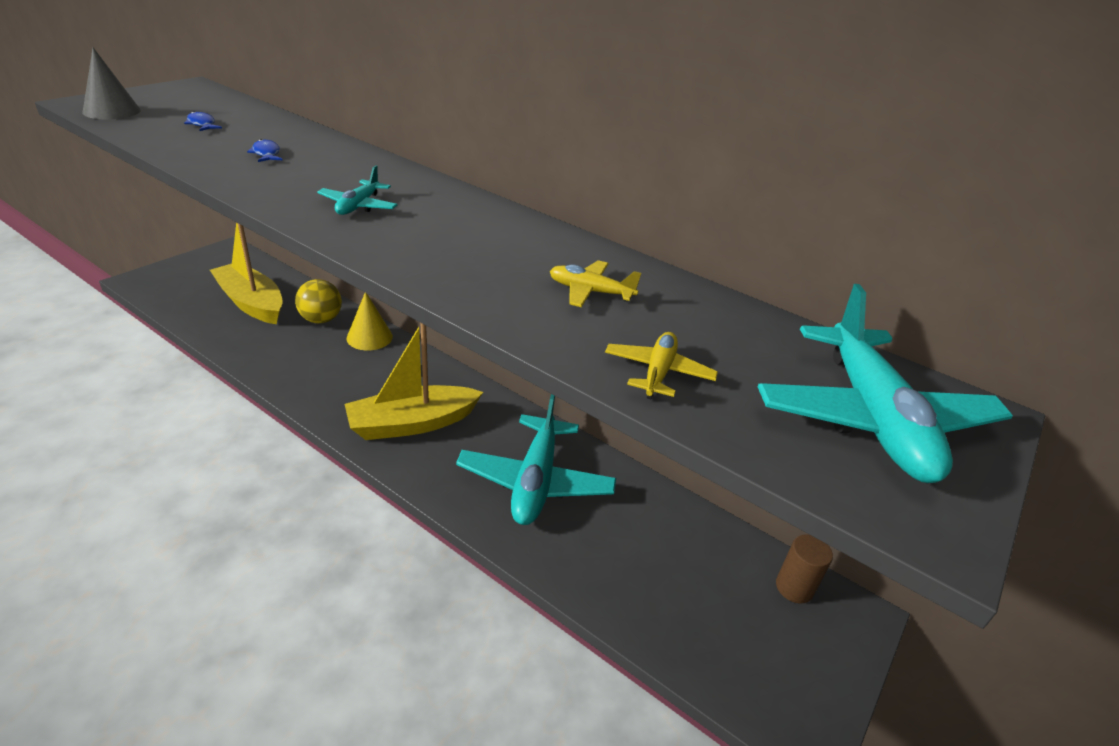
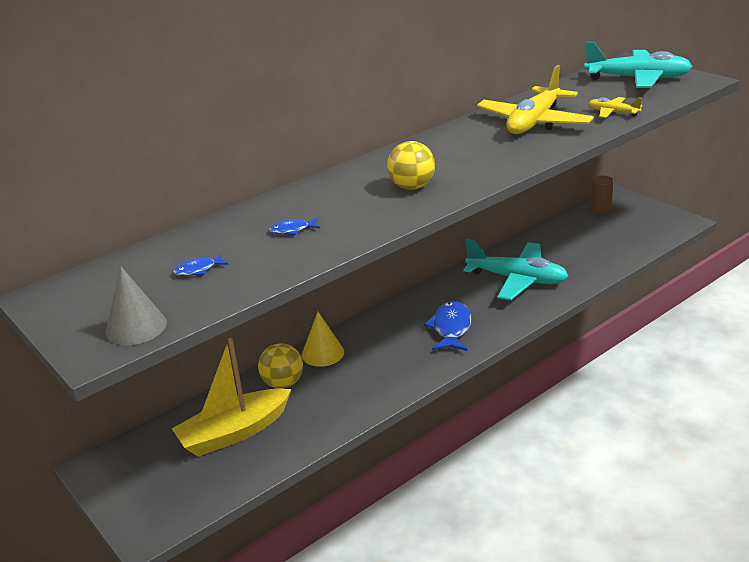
camera: 70 degrees left, 5 degrees down
(358, 206) = (412, 187): turquoise plane -> yellow ball
(412, 423) = (451, 328): yellow boat -> blue fish
(590, 292) = (534, 122): yellow plane -> yellow plane, size x2.10

